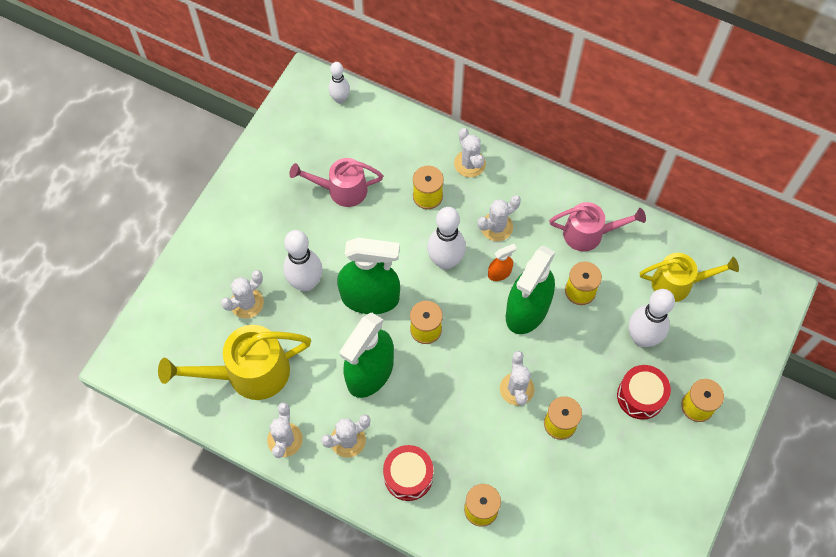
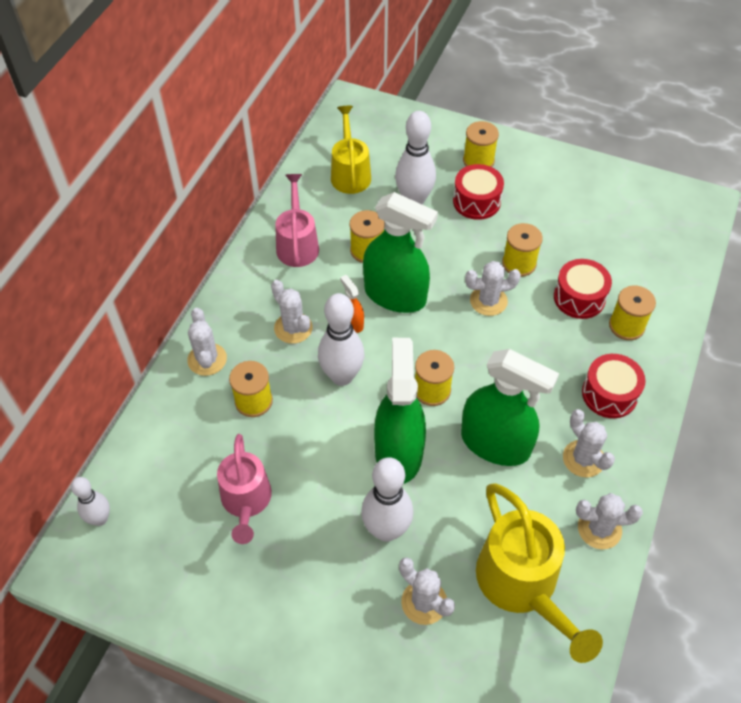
camera: 95 degrees left, 10 degrees down
(469, 164) = (207, 359): white cactus -> white cactus turned 75 degrees counterclockwise
(516, 472) = (579, 298): none -> red drum

